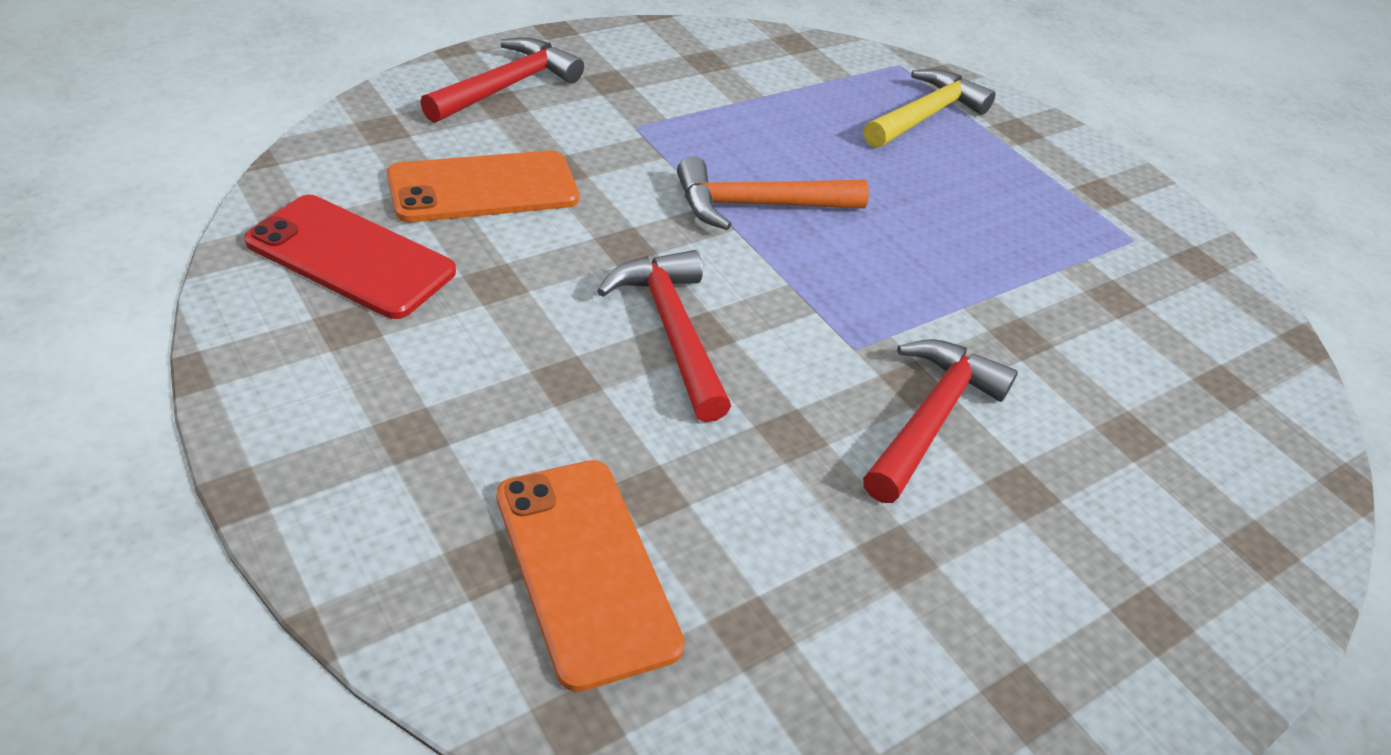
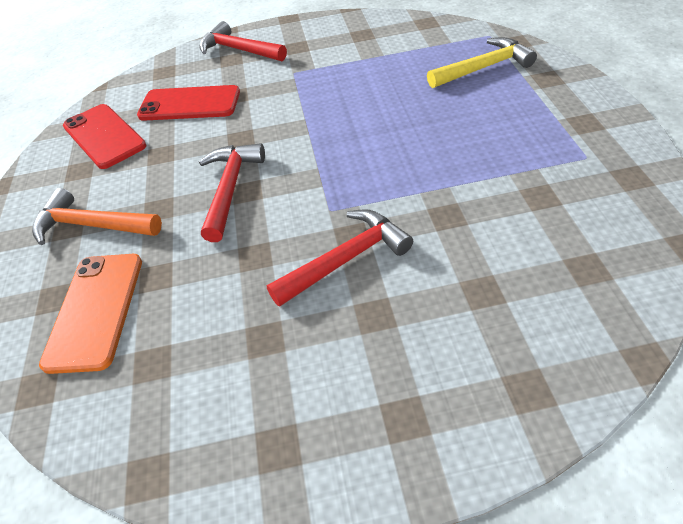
camera: 35 degrees right, 5 degrees up
(483, 188) = (189, 104): orange phone -> red phone
(506, 87) = (239, 50): red hammer -> red hammer turned 120 degrees counterclockwise
(758, 205) = (332, 120): orange hammer -> orange hammer (92, 225)

